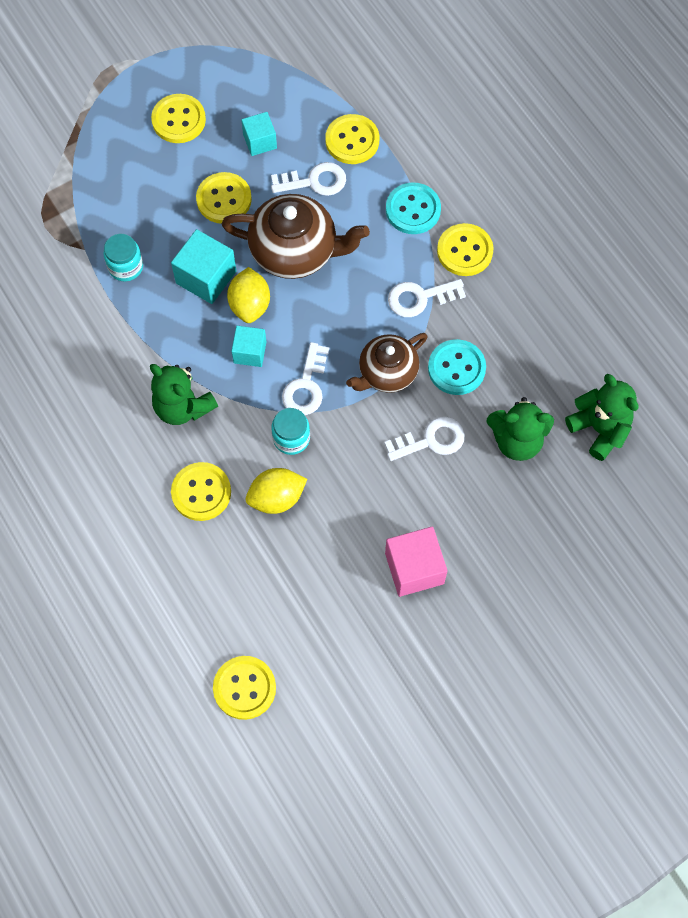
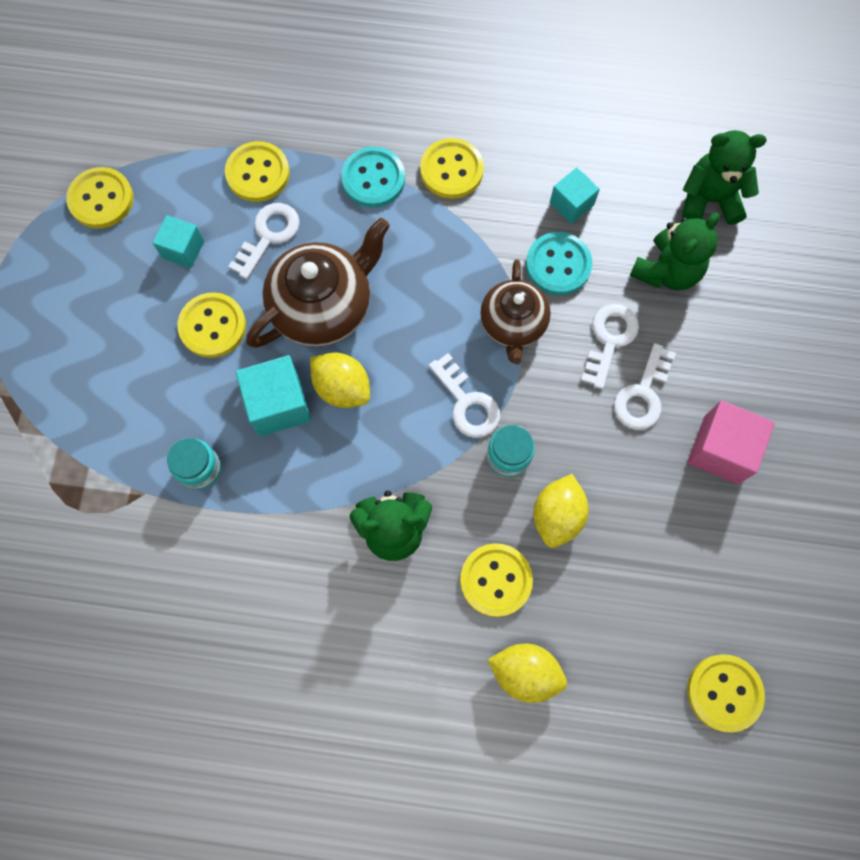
camera: 50 degrees left, 5 degrees up
(156, 554) = (525, 672): none -> yellow lemon
(178, 120) = (91, 301): yellow button -> yellow button (101, 199)
(250, 352) = (390, 425): turquoise cube -> turquoise cube (571, 204)
(420, 298) = (464, 240): white key -> white key (643, 394)

